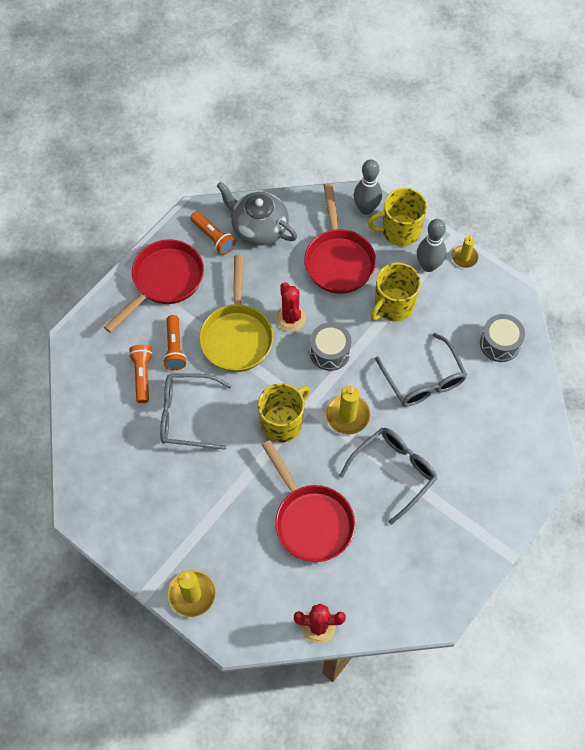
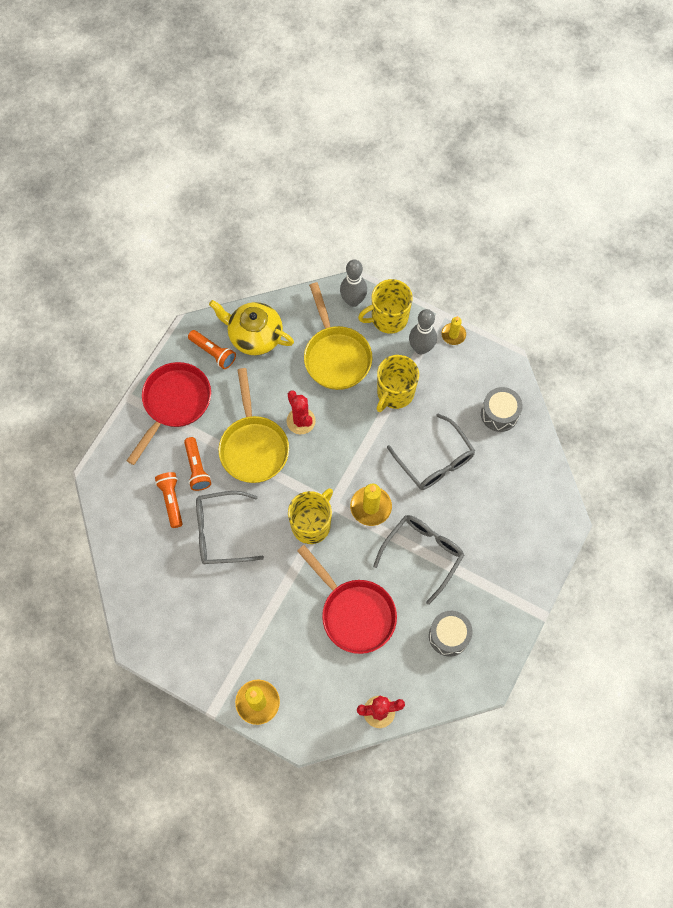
camera: 10 degrees left, 5 degrees up
(259, 228) = (254, 336): grey teapot -> yellow teapot
(329, 352) = (343, 448): grey drum -> grey drum (449, 636)
(338, 260) = (336, 356): red pan -> yellow pan

